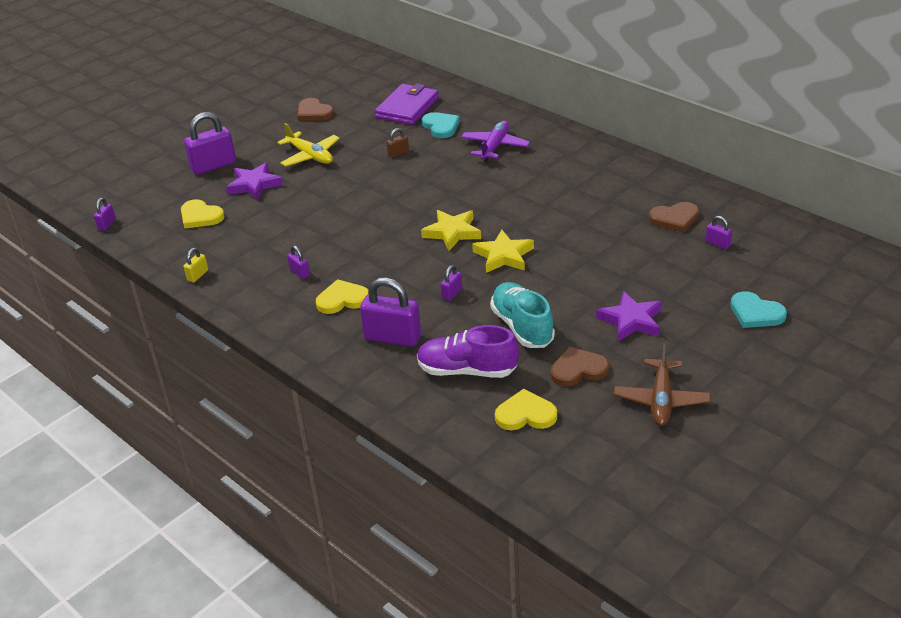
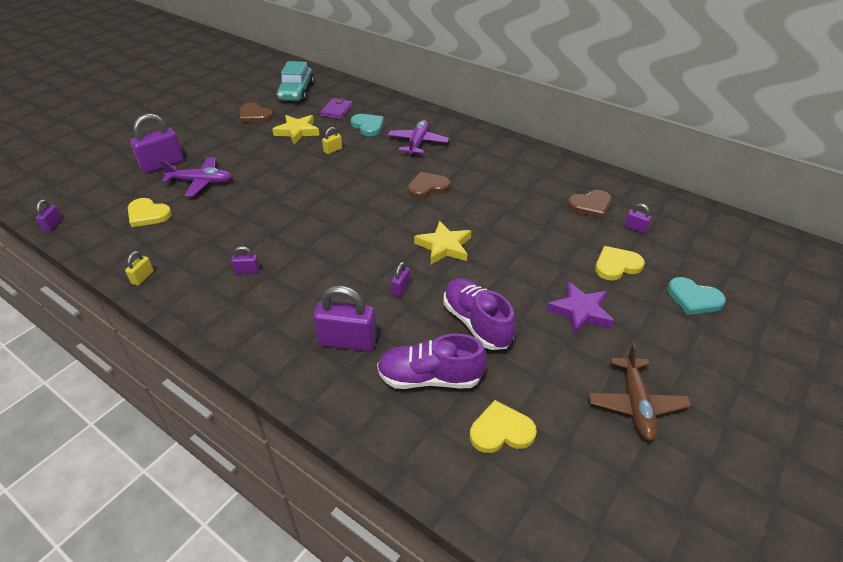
camera: 10 degrees left, 5 degrees up
(254, 185) = (201, 182): purple star -> purple plane
(300, 273) = (247, 271): purple padlock -> purple padlock turned 45 degrees counterclockwise
(310, 156) = (253, 154): yellow plane -> none
(342, 299) = (292, 299): yellow heart -> yellow heart (616, 265)
(363, 85) = (296, 92): none -> turquoise car
(398, 153) = (333, 150): brown padlock -> yellow padlock
(407, 108) = (337, 110): purple wallet -> purple wallet, size x0.61
(452, 232) = (392, 224): yellow star -> yellow star (297, 131)
(522, 327) = (476, 323): turquoise shoe -> purple shoe
(578, 370) = (543, 371): brown heart -> brown heart (428, 187)

